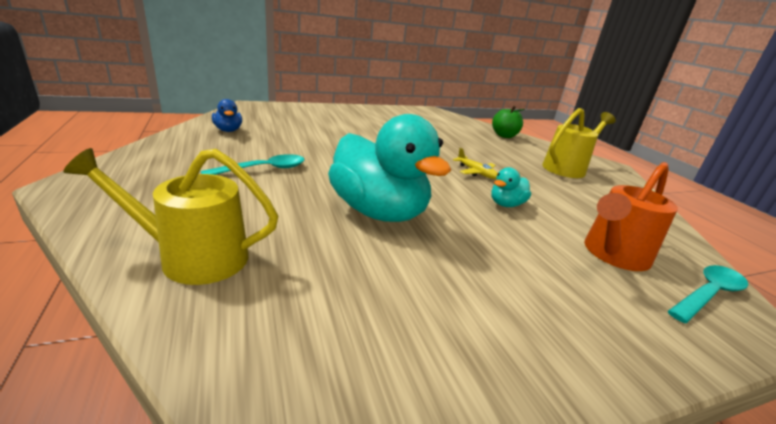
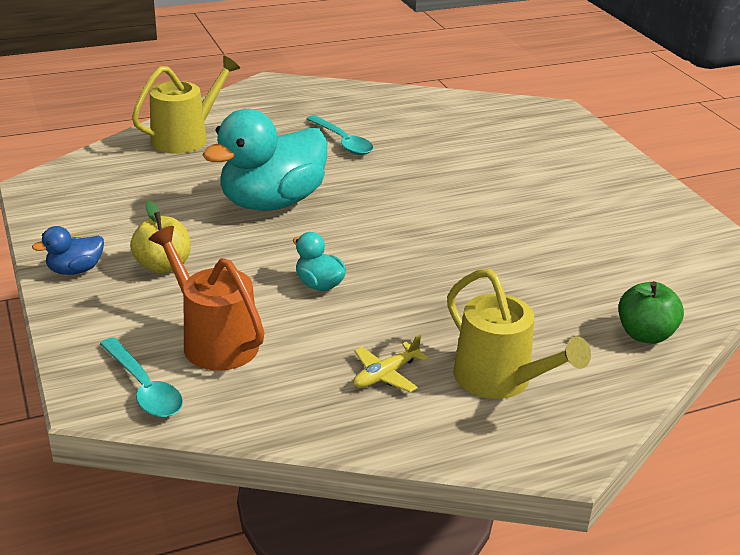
camera: 90 degrees right, 5 degrees up
(194, 257) = (185, 138): yellow watering can -> yellow watering can turned 45 degrees clockwise
(228, 130) = (442, 112): blue duck -> blue duck (75, 270)
(476, 173) = (415, 274): yellow plane -> yellow plane (385, 375)
(518, 281) = (163, 266): none -> yellow apple

